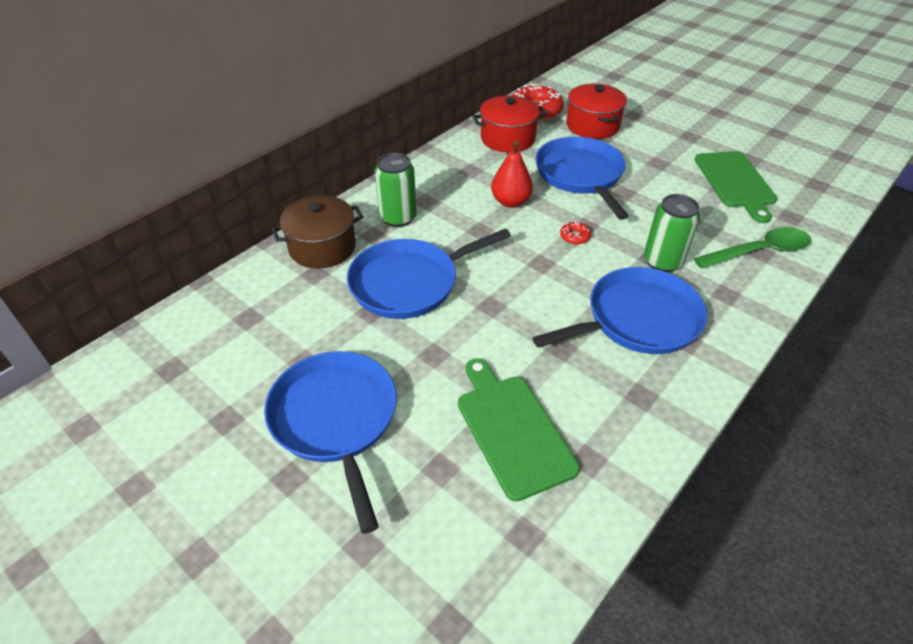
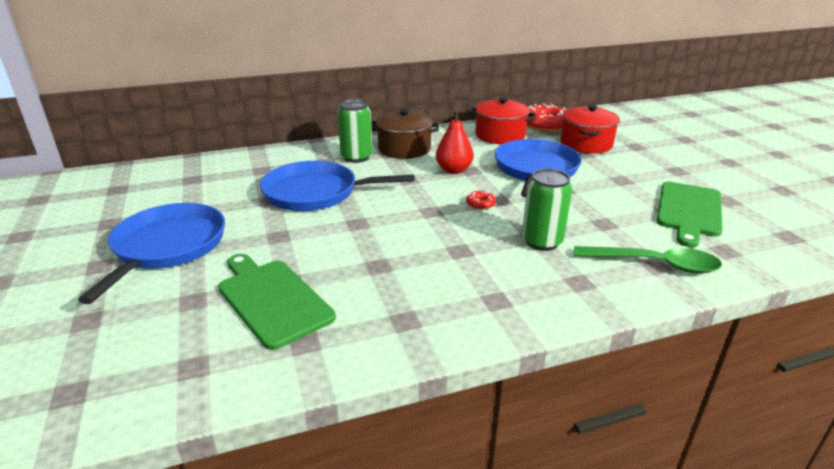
camera: 30 degrees right, 15 degrees down
(322, 247) = (285, 158): brown pot -> brown pot (404, 149)
(512, 430) = (272, 299): green cutting board -> green cutting board turned 45 degrees counterclockwise
(637, 319) = (468, 270): blue pan -> none

